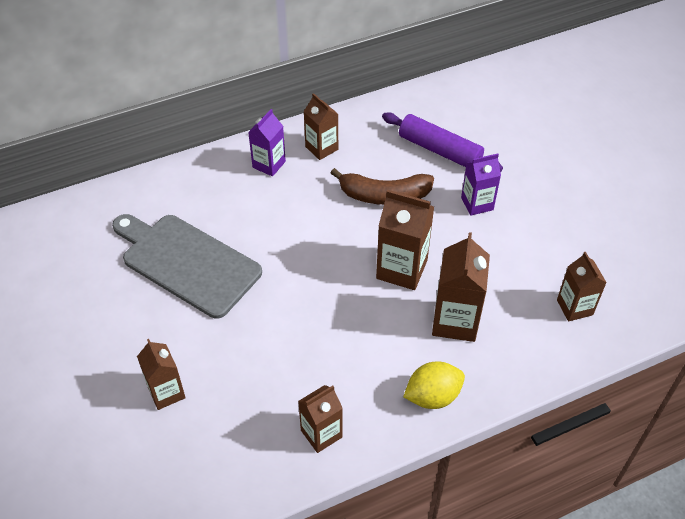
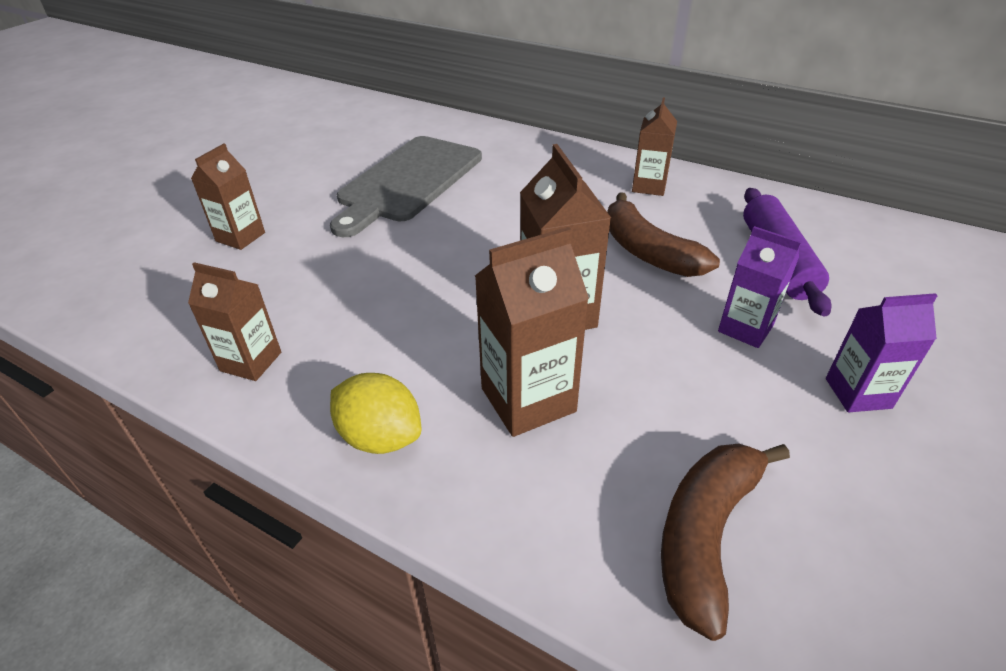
camera: 55 degrees right, 10 degrees down
(187, 262) = (408, 181): grey cutting board -> grey cutting board turned 150 degrees counterclockwise
(269, 164) = (582, 169): purple carton -> purple carton (858, 393)
(574, 307) = (705, 534): brown carton -> brown banana

